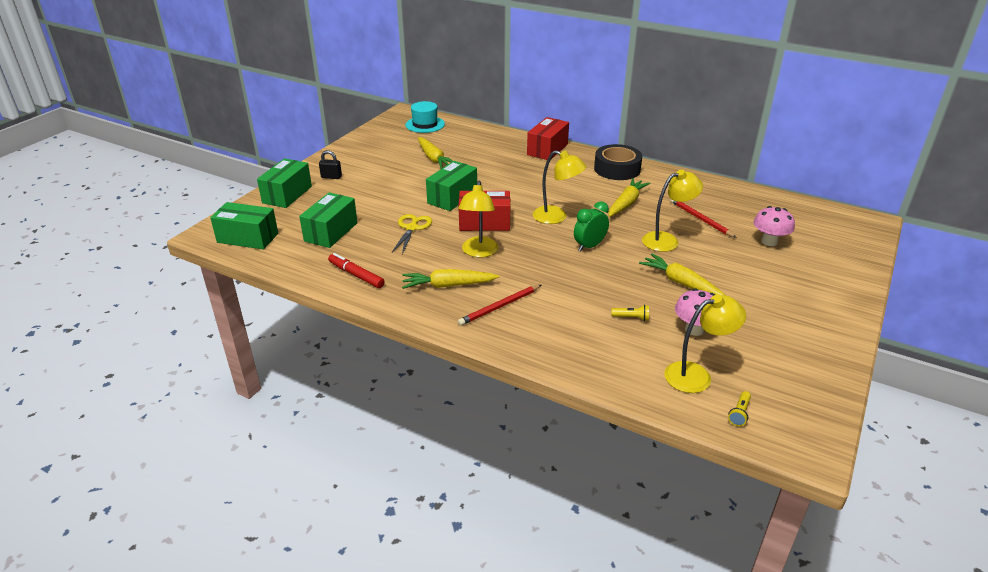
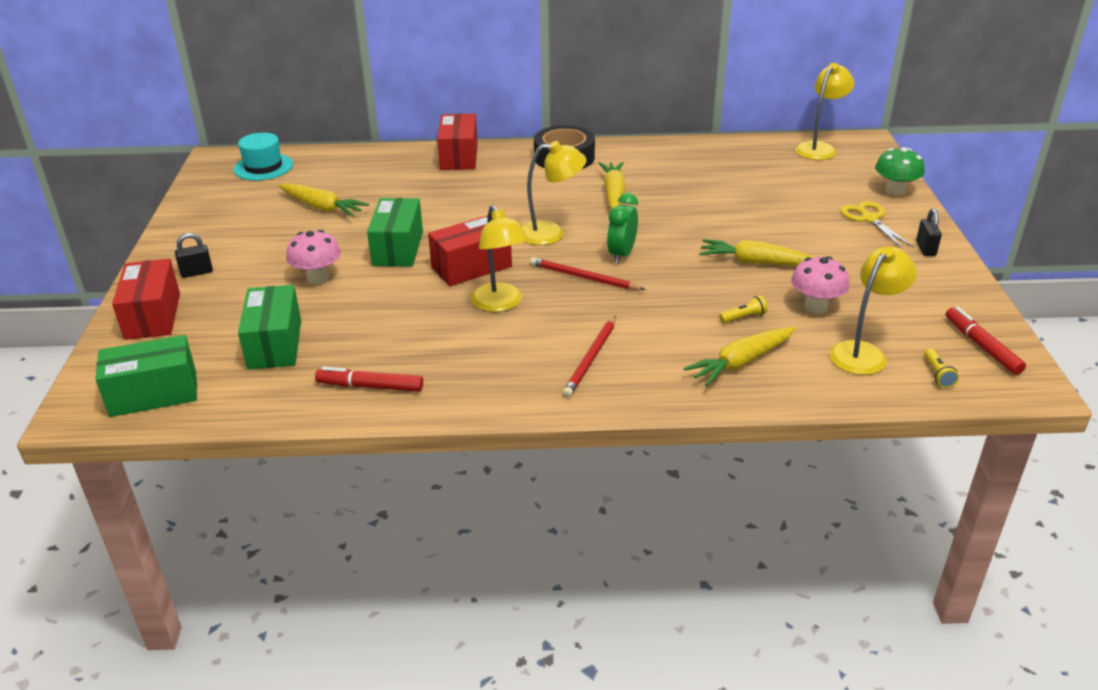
camera: 30 degrees left, 0 degrees up
(287, 194) = (153, 316): green box -> red box
(412, 228) = (384, 303): yellow scissors -> yellow scissors (869, 219)
(448, 285) = (504, 356): yellow carrot -> yellow carrot (741, 363)
(667, 240) = (696, 221): yellow lamp -> yellow lamp (819, 148)
(700, 219) = (708, 188): red pencil -> red pencil (584, 277)
(769, 241) = (796, 190): pink mushroom -> pink mushroom (317, 278)
(801, 408) = (981, 346): none -> red marker
(833, 318) = (925, 249): none -> black padlock
(855, 267) = (895, 191): none -> green mushroom

